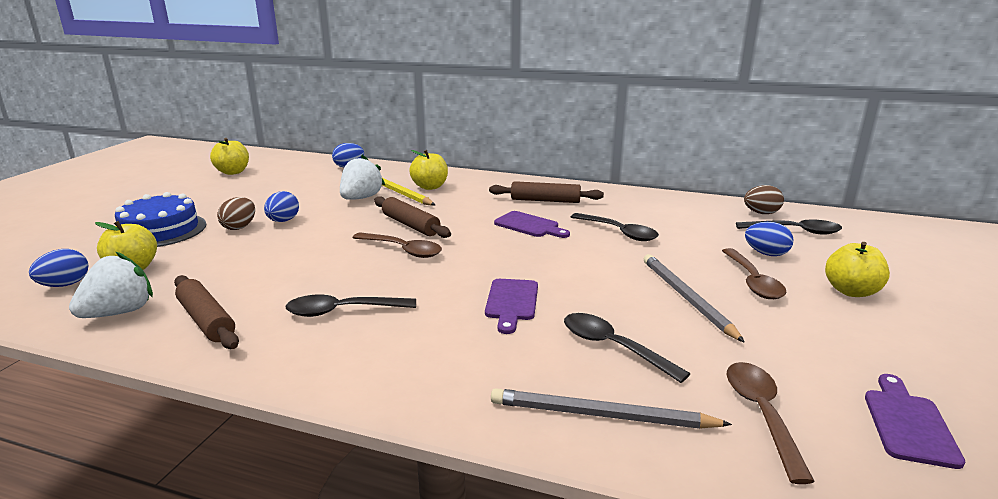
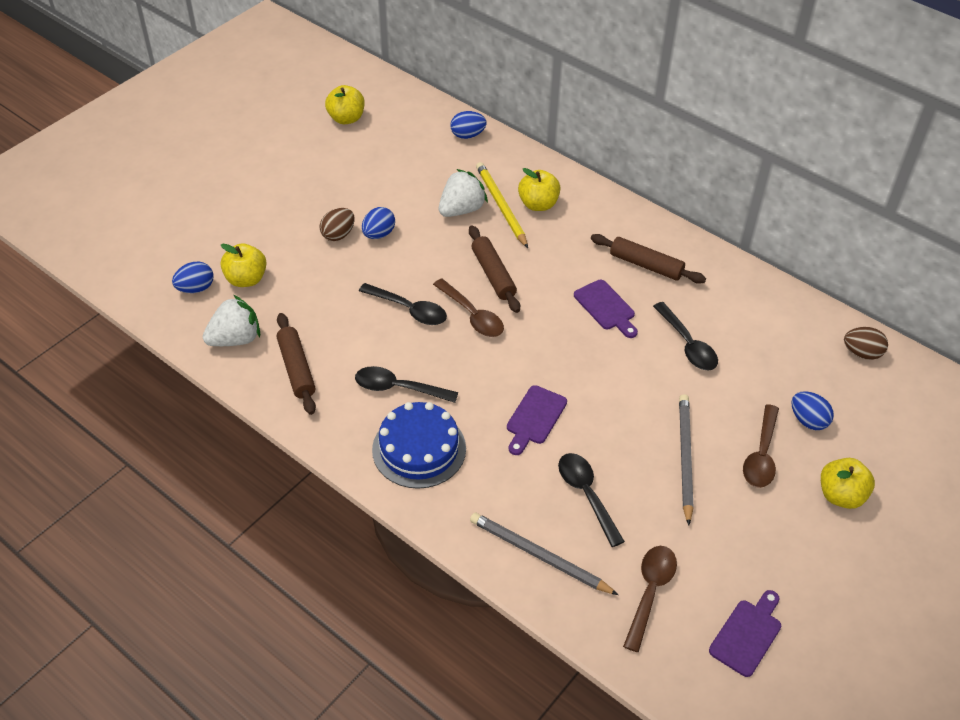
camera: 20 degrees right, 25 degrees up
(160, 230) = (270, 221): blue cake -> blue cake (419, 449)
(795, 231) = (870, 394): black spoon -> black spoon (409, 310)

